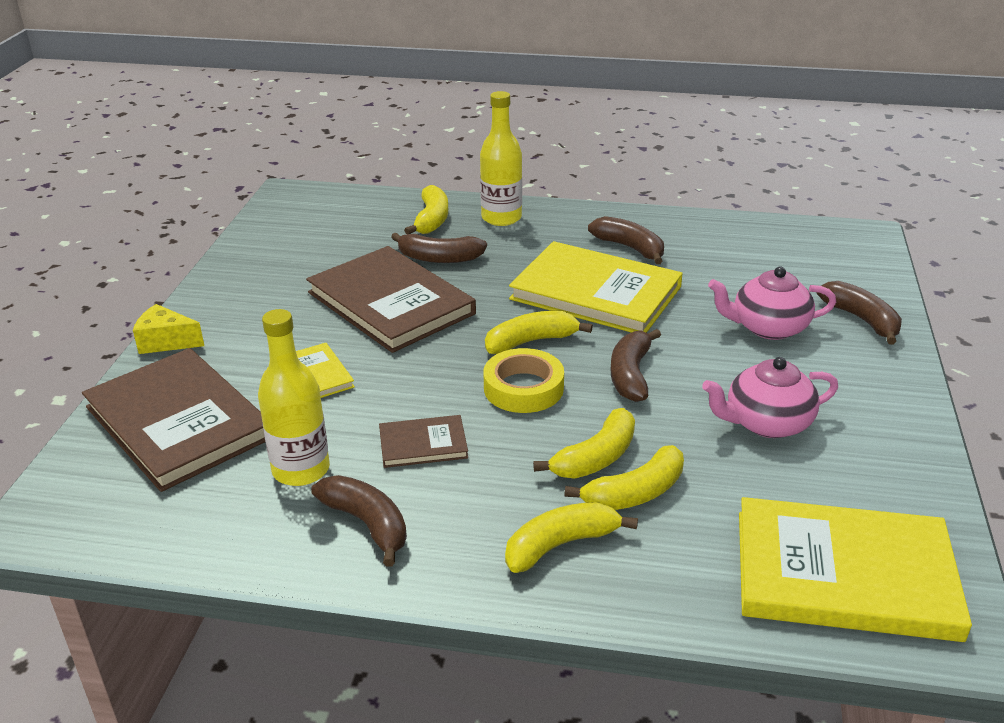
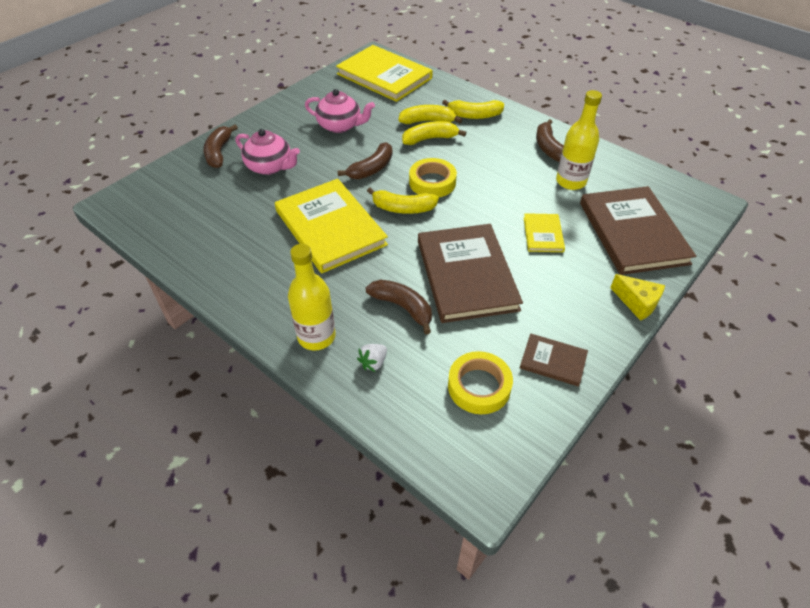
camera: 150 degrees left, 15 degrees up
(322, 234) = (479, 386): none -> yellow tape
(423, 444) = (504, 172): brown book -> brown book (553, 361)
(431, 219) = (373, 362): yellow banana -> white strawberry
(630, 248) = (264, 257): brown banana -> none

